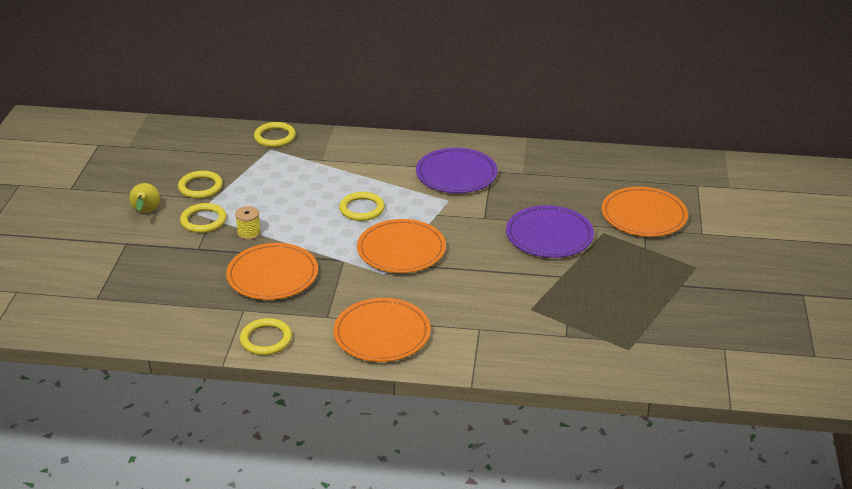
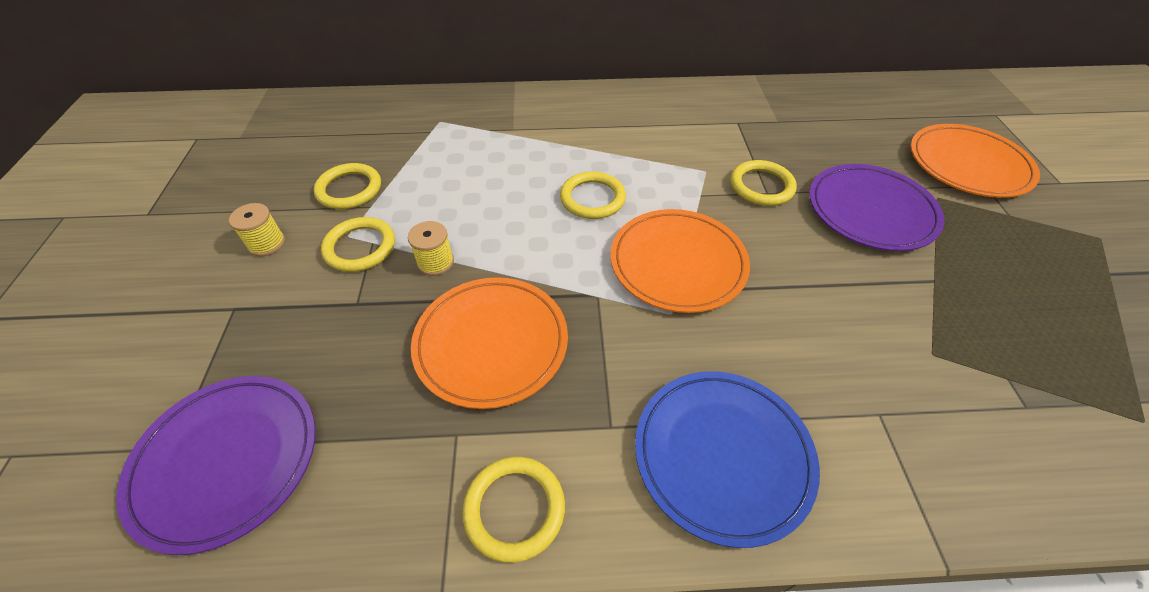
camera: 10 degrees left, 15 degrees up
(146, 212) = (266, 243): yellow pear -> yellow spool
(275, 137) = (442, 104): yellow ring -> yellow ring (761, 186)
(382, 334) = (722, 455): orange plate -> blue plate
(456, 174) = (696, 131): purple plate -> purple plate (226, 461)

